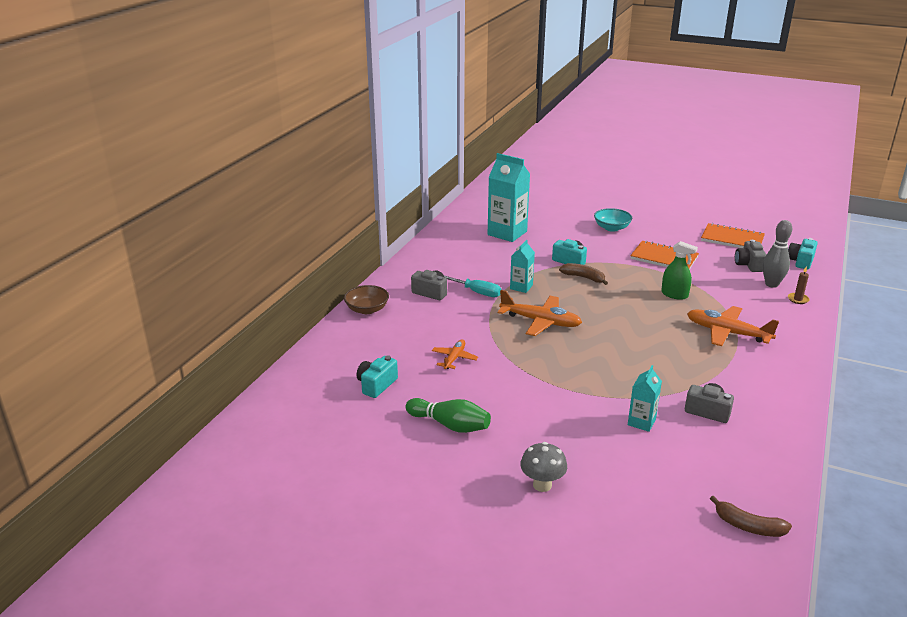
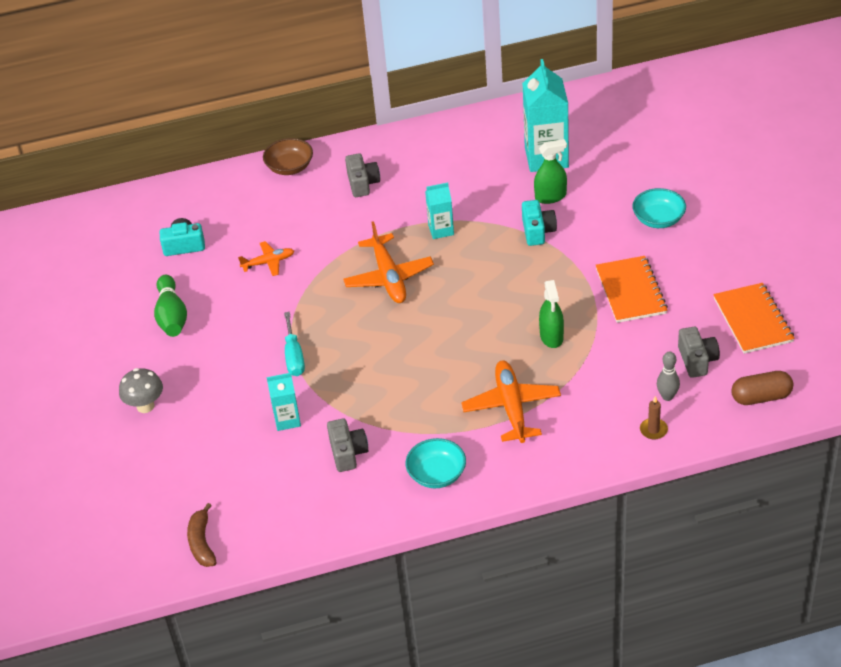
camera: 55 degrees right, 15 degrees up
(477, 292) = (397, 210): turquoise screwdriver -> turquoise screwdriver (294, 356)
(544, 245) = (550, 196): none -> green spray bottle
(584, 278) = (512, 259): brown banana -> none
(749, 265) = (697, 360): grey camera -> grey camera turned 120 degrees clockwise
(768, 385) = (437, 474): none -> turquoise bowl
(771, 284) = (667, 396): grey bowling pin -> grey bowling pin, size x0.66
(800, 261) = (761, 397): turquoise camera -> brown capsule

